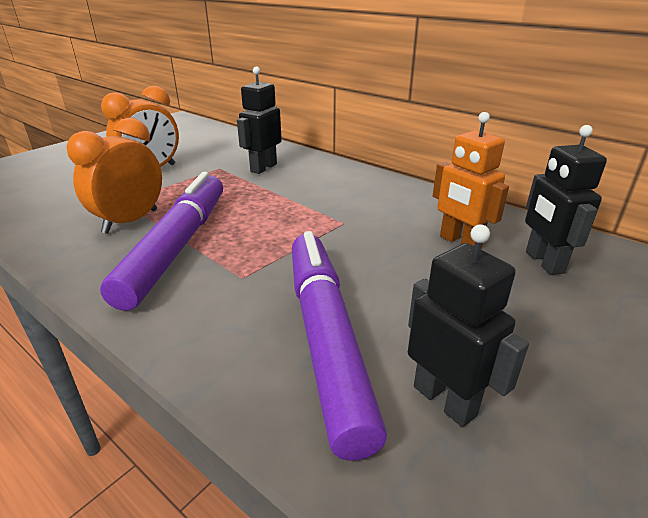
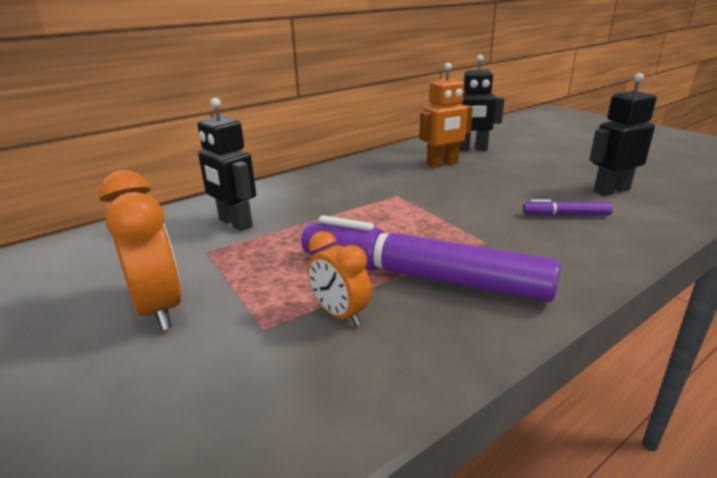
camera: 75 degrees left, 5 degrees down
(131, 221) = (340, 314): orange clock -> orange clock, size x0.61
(325, 339) = (566, 215): purple marker -> purple marker, size x0.41

